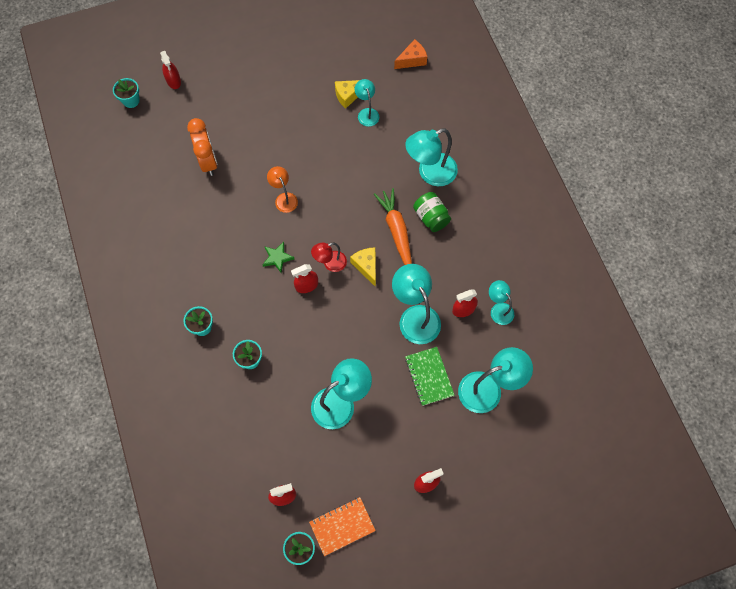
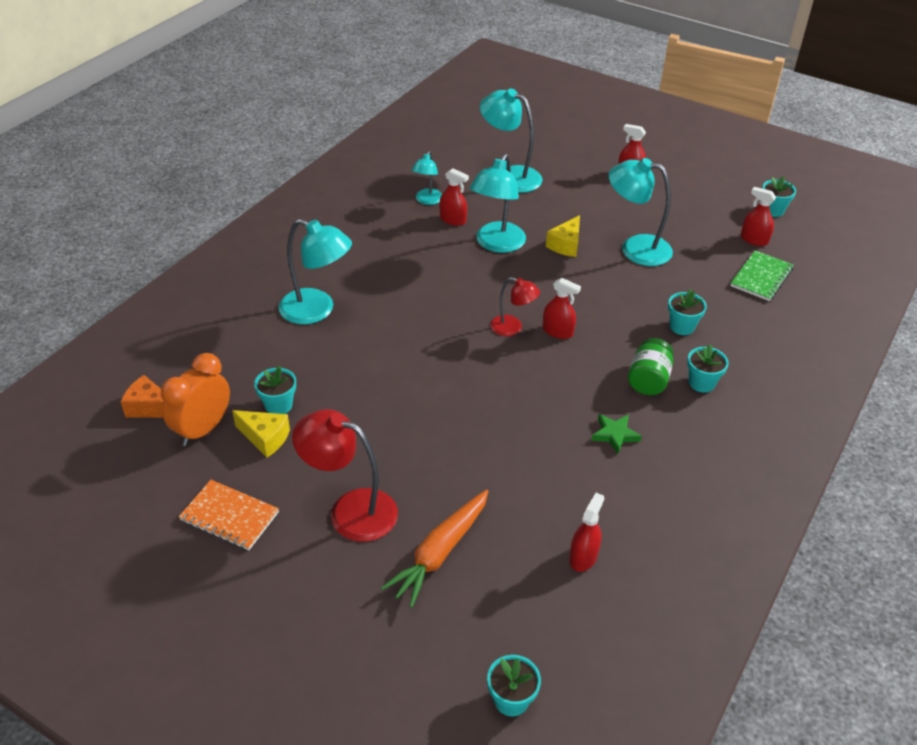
camera: 130 degrees left, 25 degrees down
(173, 81) = (421, 667): red spray bottle -> red spray bottle (583, 557)
(208, 161) = (509, 520): orange clock -> orange clock (203, 429)
(272, 104) = (350, 510): none -> red lamp
(277, 258) = (556, 372): green star -> green star (615, 435)
(284, 198) = (478, 410): orange lamp -> none
(342, 526) = (724, 199): orange notebook -> orange notebook (229, 516)
(366, 266) = (484, 301): yellow cheese -> yellow cheese (566, 245)
(367, 113) = (278, 405): turquoise lamp -> turquoise flower pot
(396, 231) = (418, 300): orange carrot -> orange carrot (440, 553)
(429, 376) = (542, 211): green notebook -> green notebook (761, 277)
(431, 217) = (374, 284): green jar -> green jar (648, 380)

